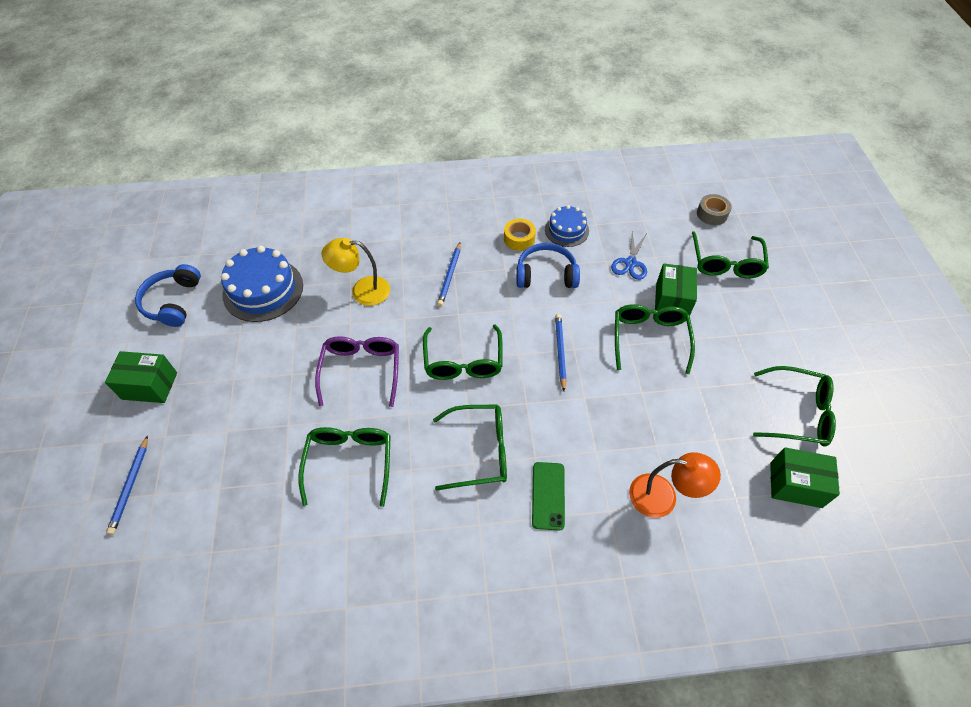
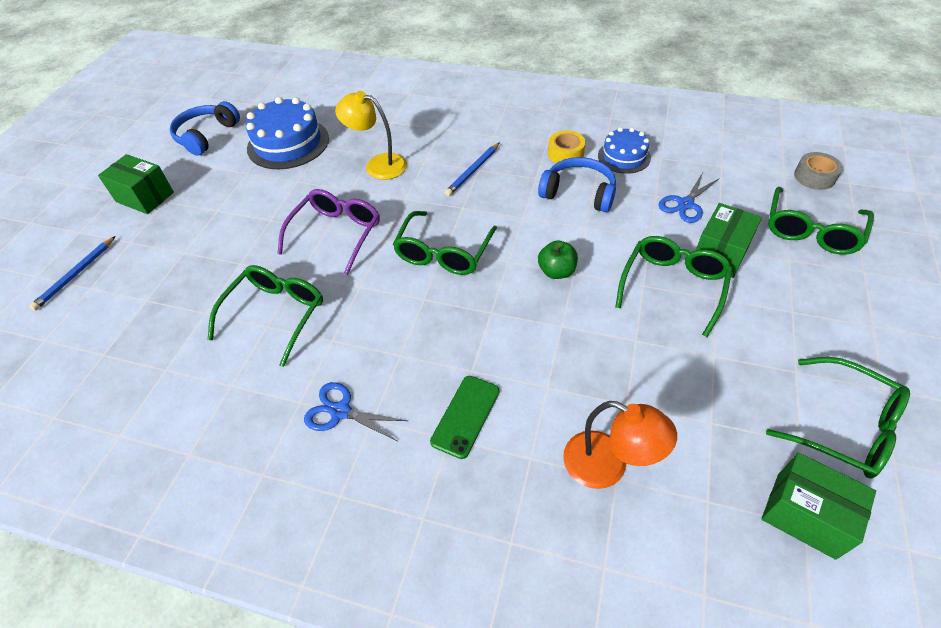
camera: 25 degrees right, 5 degrees down
(451, 526) = (340, 411): none -> blue scissors
(479, 451) = (413, 345): green glasses -> none
(560, 352) = (556, 271): blue pencil -> green apple

